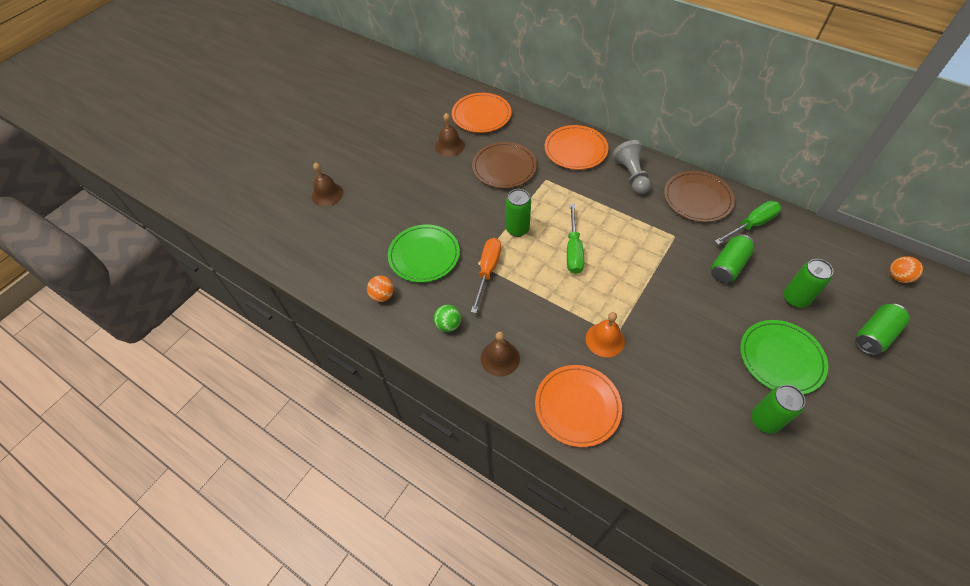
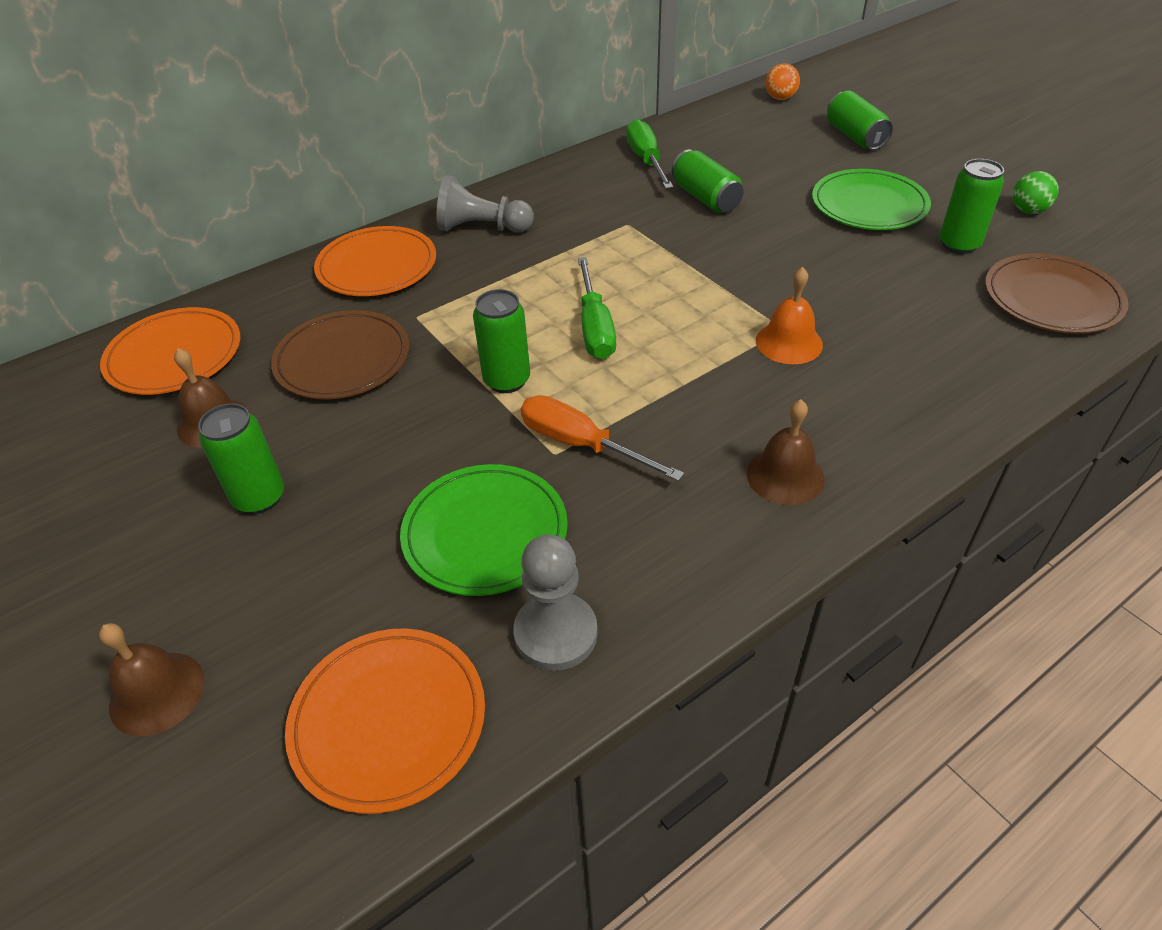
camera: 70 degrees left, 10 degrees down
(382, 295) = (555, 633): orange ball -> grey pawn
(448, 325) = (683, 533): green ball -> green ball (1028, 211)
(573, 250) = (595, 327): green screwdriver -> green screwdriver turned 60 degrees clockwise
(577, 406) = (905, 405): orange plate -> orange plate (388, 720)
(697, 198) = (571, 186): brown plate -> brown plate (1052, 298)
(795, 299) = (782, 168): green can -> green can (259, 498)

